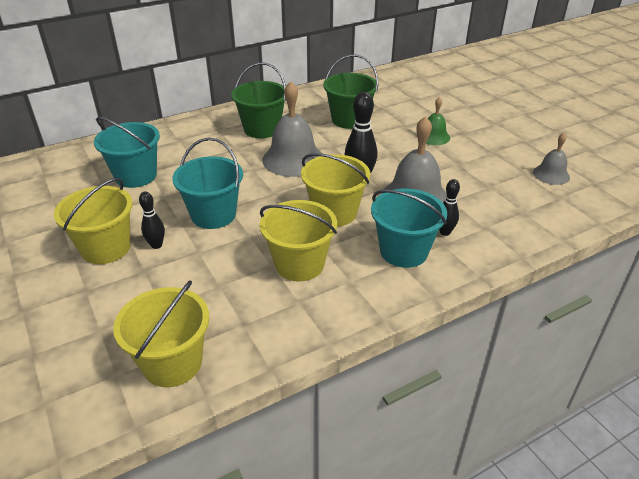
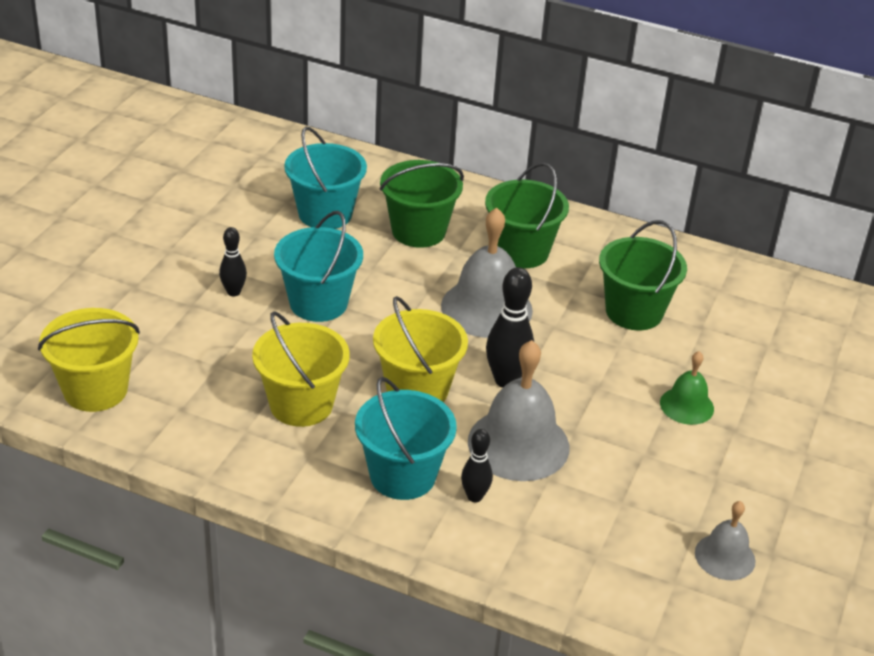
camera: 50 degrees right, 0 degrees up
(106, 248) = (198, 263): yellow bucket -> none
(199, 152) = (418, 231): none -> green bucket

